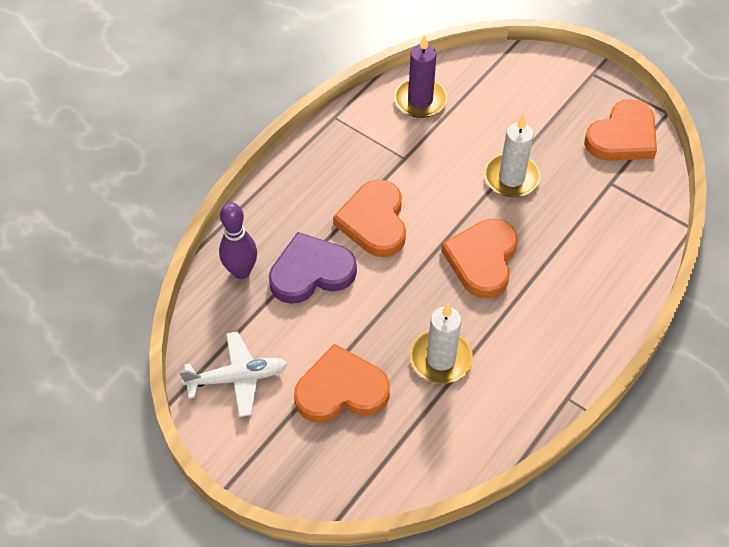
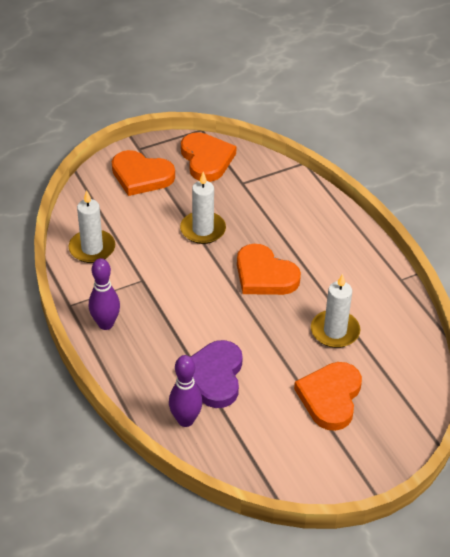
camera: 65 degrees left, 10 degrees down
(237, 378) = (285, 458): white plane -> none
(327, 155) = (106, 324): none -> purple bowling pin
(374, 222) = (191, 321): orange heart -> orange heart (141, 176)
(420, 100) = (92, 248): purple candle -> white candle

